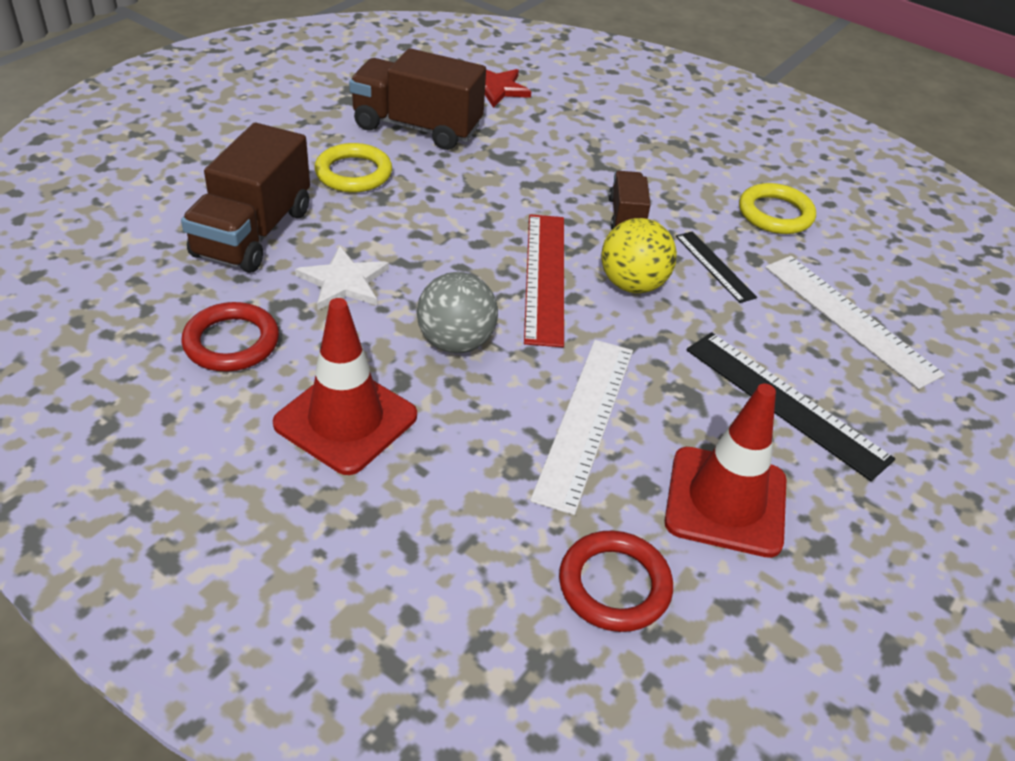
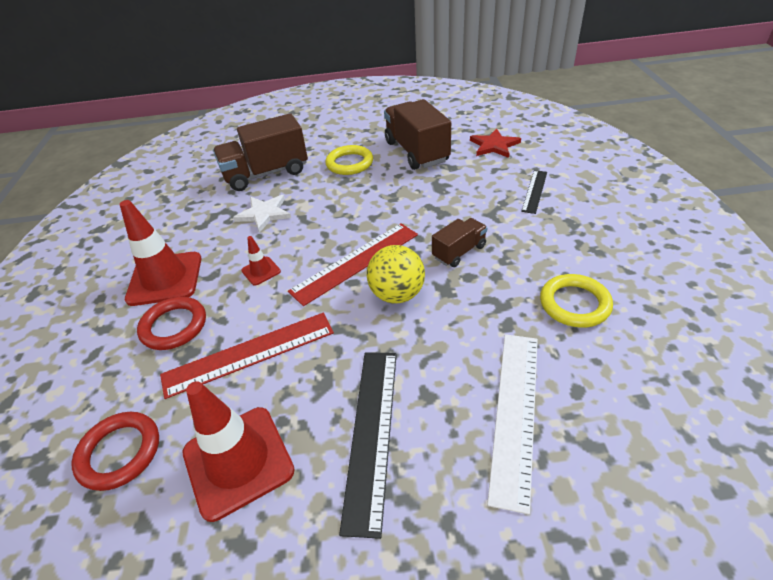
camera: 55 degrees right, 0 degrees up
(231, 342) = (185, 218): red ring -> red ring (174, 326)
(456, 342) = (261, 271): grey ball -> red traffic cone
(584, 421) = (249, 353): white ruler -> red ruler
(715, 266) = (469, 314): black ruler -> black ruler (535, 191)

